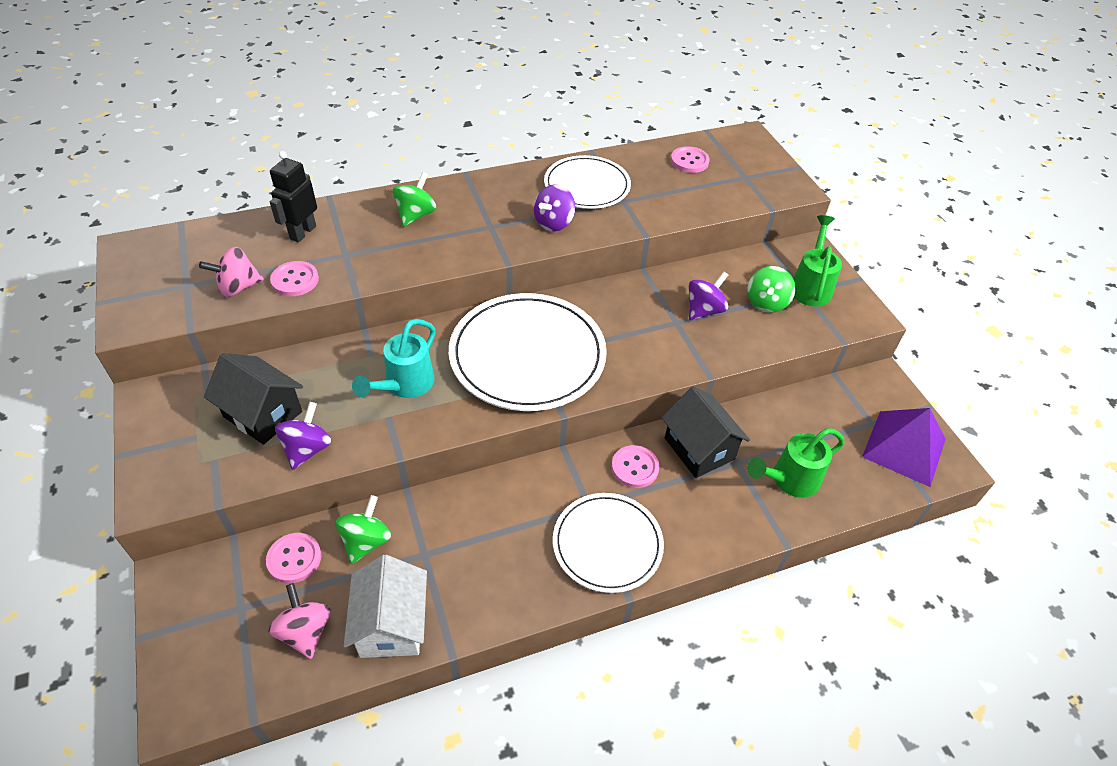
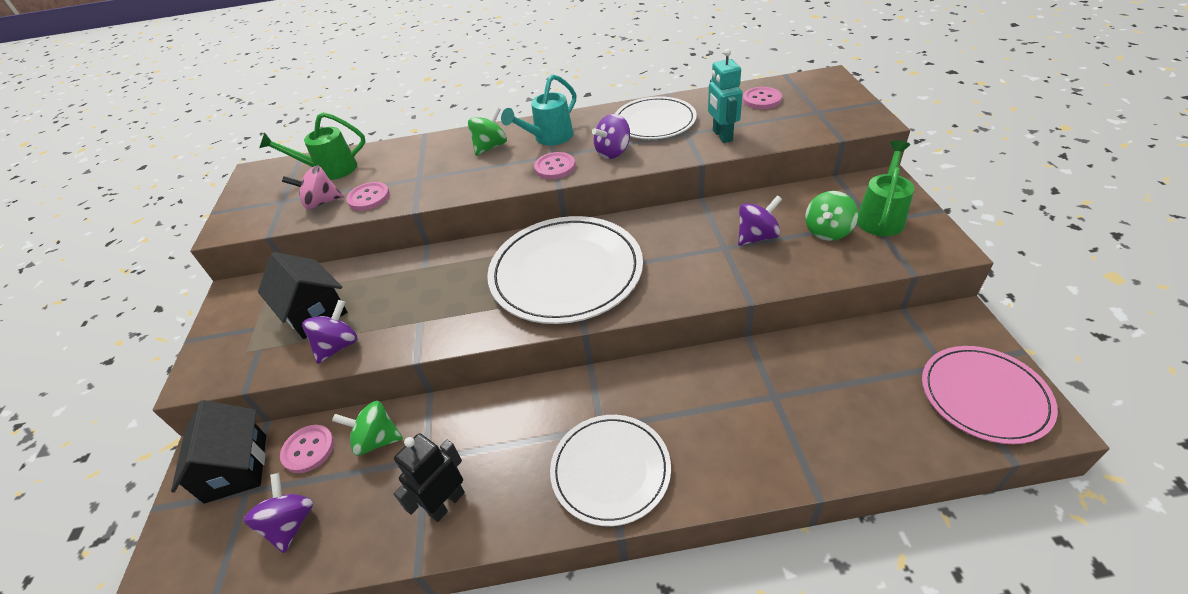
camera: 20 degrees right, 5 degrees down
(302, 232) = (391, 161): black robot -> black robot (446, 503)
(305, 631) = (291, 523): pink spinning top -> purple spinning top
(366, 541) = (377, 440): green spinning top -> green spinning top turned 120 degrees counterclockwise
(391, 624) = (370, 528): white house -> none
(405, 385) = (444, 294): turquoise watering can -> turquoise watering can (549, 138)
(635, 467) = (659, 392): pink button -> pink button (555, 167)
(659, 204) = (722, 136): none -> turquoise robot
(699, 449) = (733, 378): black house -> black house (236, 468)
(789, 480) = (833, 420): green watering can -> green watering can (330, 170)
(904, 447) = (984, 396): purple pyramid -> pink plate

